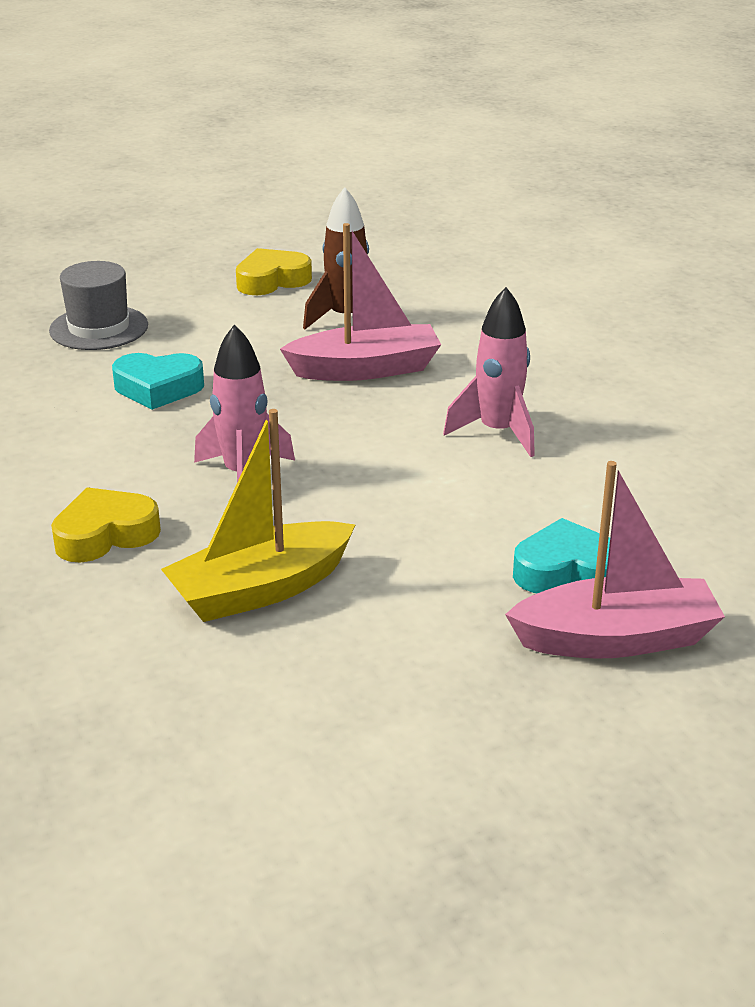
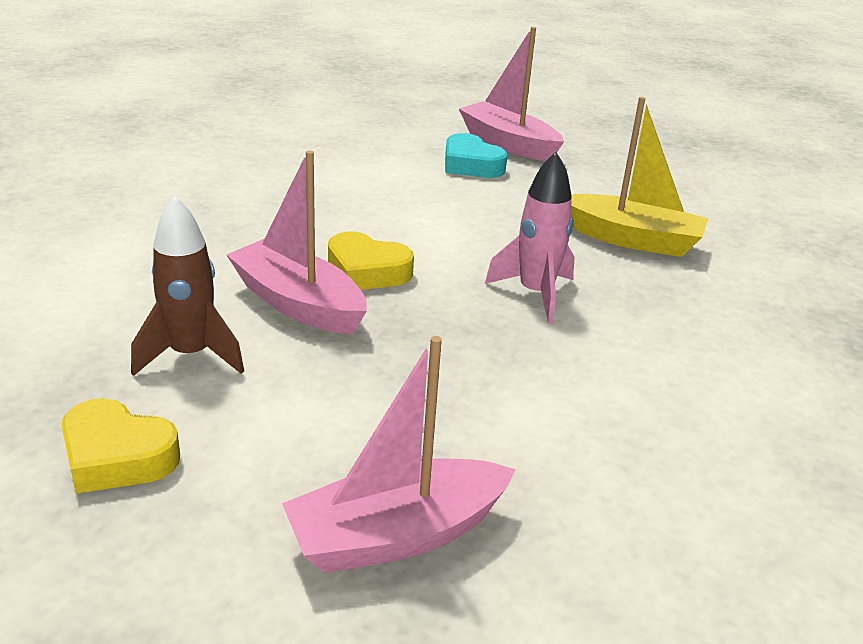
camera: 130 degrees left, 0 degrees up
(99, 328) = (397, 535): grey hat -> pink boat
(105, 534) = (684, 317): yellow heart -> yellow heart (367, 271)
(158, 388) = (472, 403): turquoise heart -> none
(498, 432) = (339, 219): pink rocket -> none

